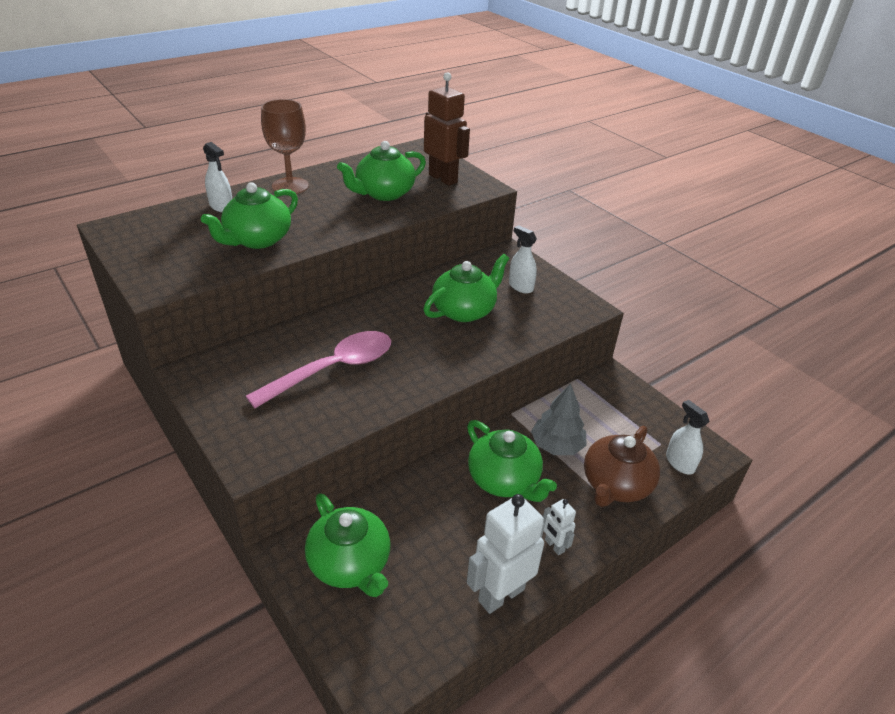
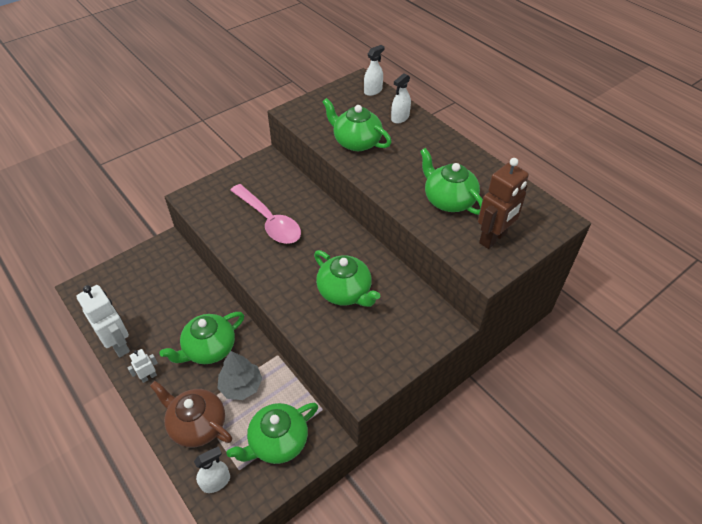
camera: 90 degrees right, 10 degrees up
(290, 186) = (443, 145): brown goblet -> none
(350, 564) = (154, 271): green teapot -> green teapot (277, 442)
(520, 286) = (388, 333): white spray bottle -> white spray bottle (373, 91)

